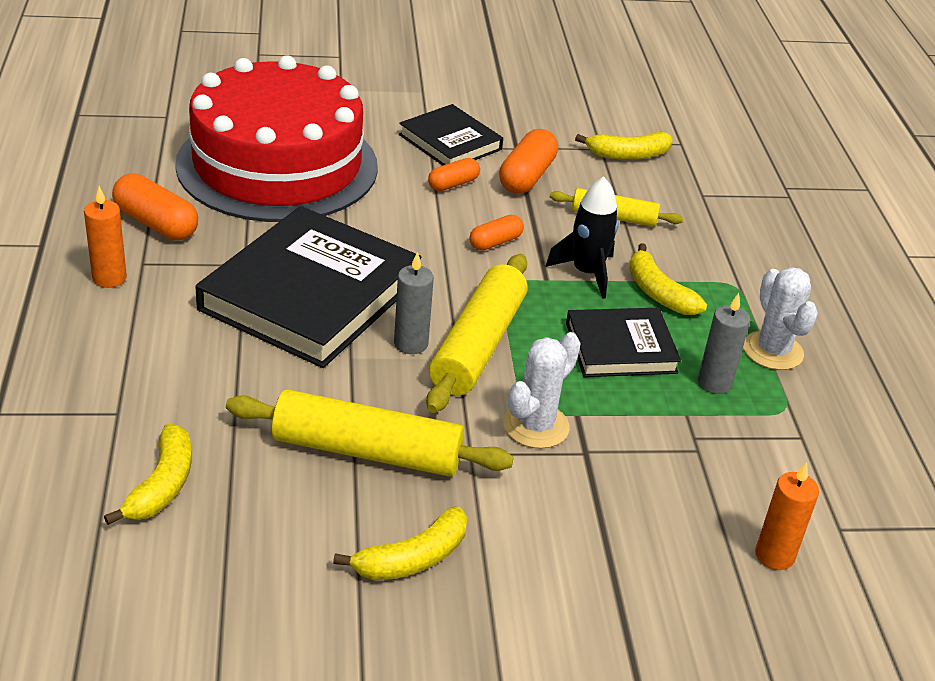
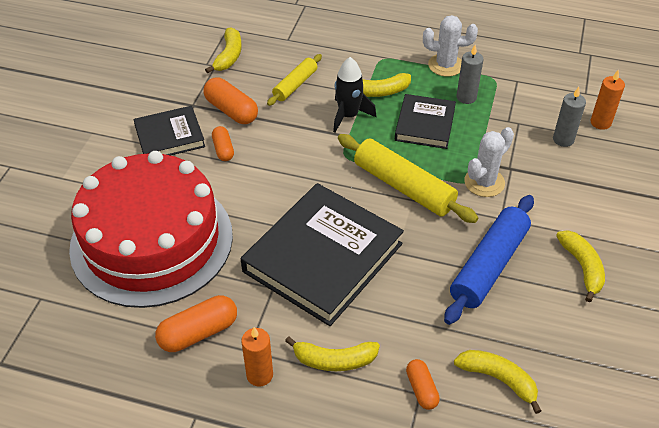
camera: 65 degrees left, 10 degrees up
(148, 331) = (334, 360): none -> yellow banana
(310, 294) = (323, 257): black book -> black book turned 75 degrees clockwise
(367, 451) = (489, 266): yellow rolling pin -> blue rolling pin
(411, 344) = (392, 218): grey candle -> grey candle (563, 139)
(495, 242) = (300, 148): orange capsule -> orange capsule (421, 389)
(536, 426) = (484, 182): white cactus -> white cactus turned 75 degrees clockwise

